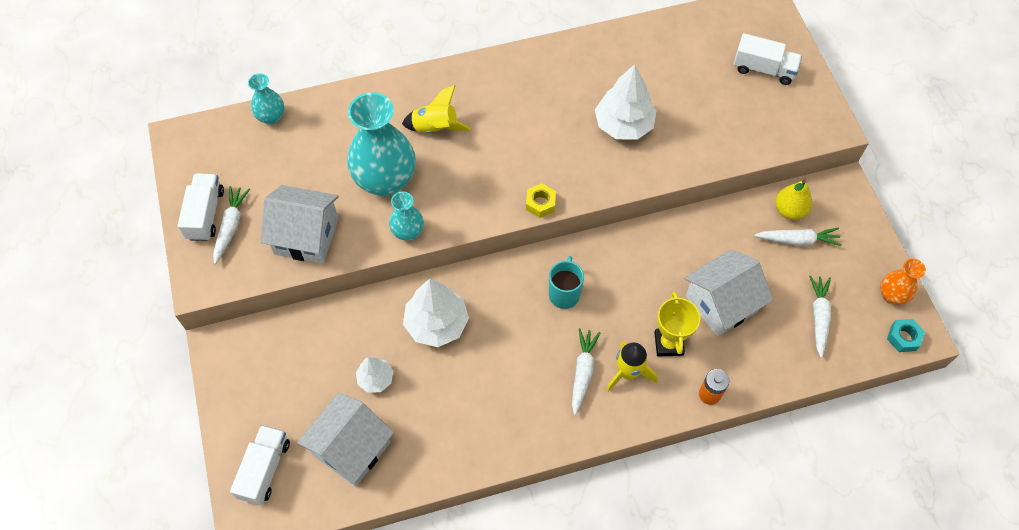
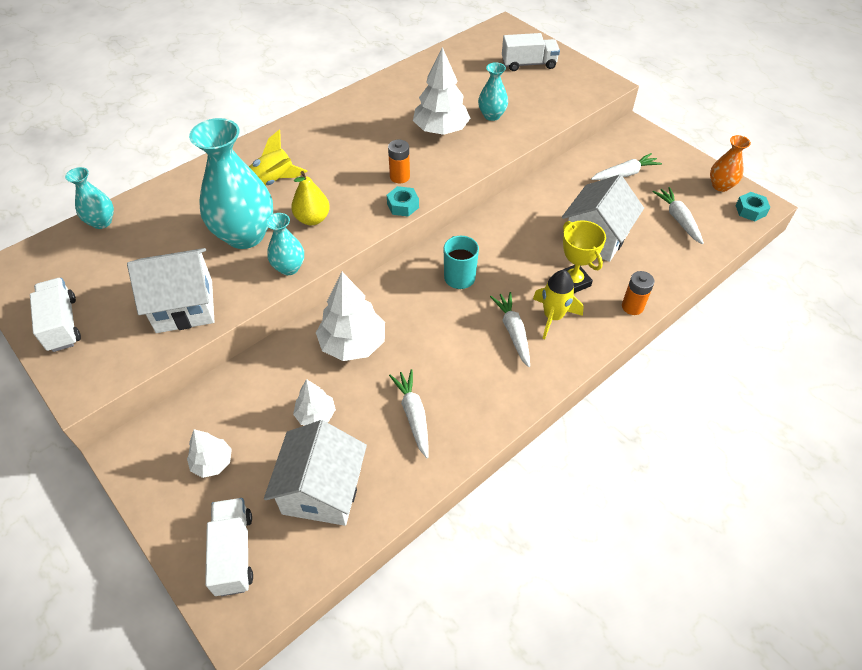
camera: 25 degrees left, 10 degrees down
(231, 226) = (96, 325): white carrot -> white carrot (413, 415)
(278, 385) = (212, 462): none -> white tree
(540, 203) = (403, 205): yellow nut -> turquoise nut
(554, 168) = (399, 177): none -> orange battery
(685, 125) = (492, 115): none -> turquoise vase
(789, 210) = (604, 156): yellow pear -> yellow pear (312, 219)

